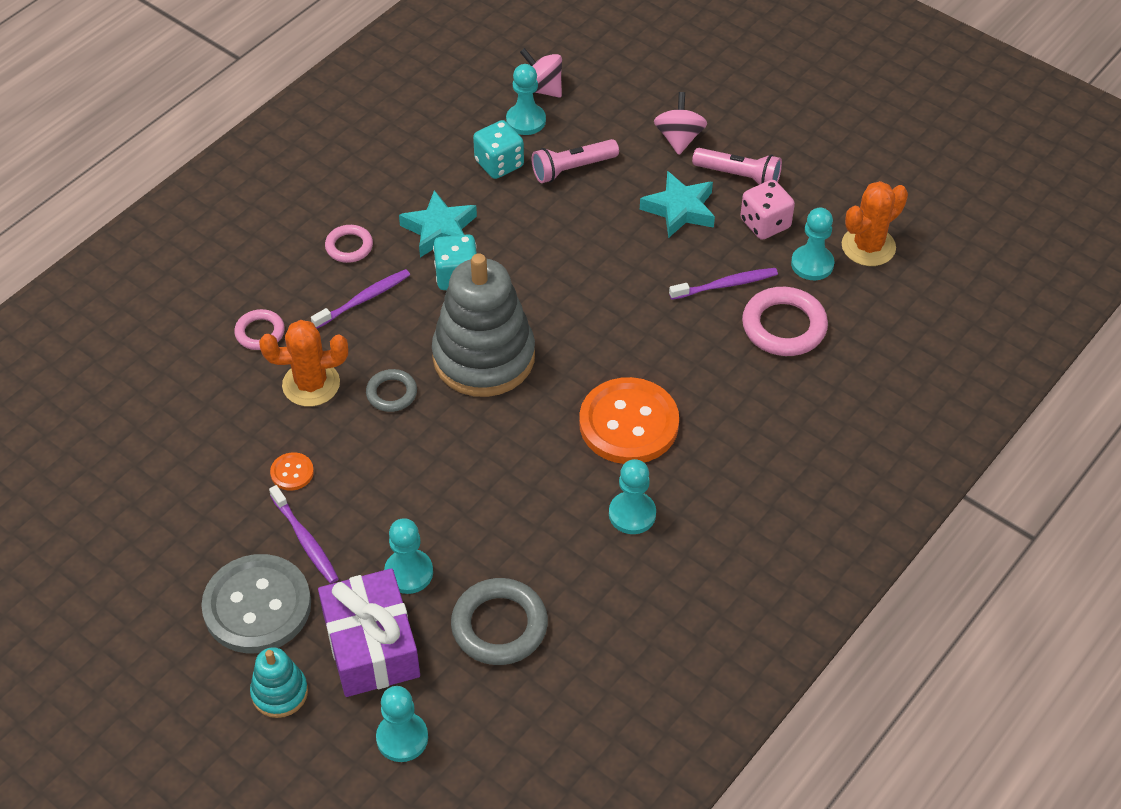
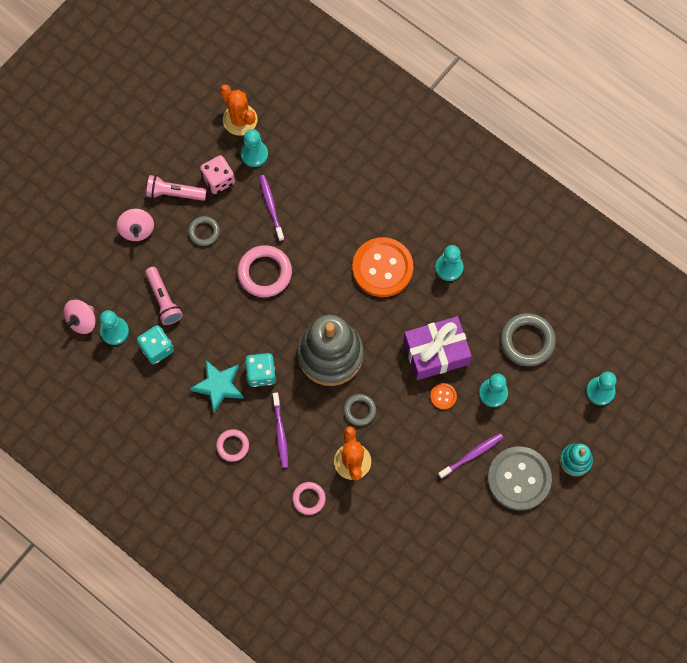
camera: 90 degrees left, 20 degrees up
(292, 472) = (422, 467): orange button -> orange button (443, 396)
(364, 299) = (280, 433): purple toothbrush -> purple toothbrush turned 150 degrees counterclockwise
(371, 646) = (543, 411): purple gift -> purple gift (436, 353)
(679, 139) = (137, 230): pink spinning top -> pink spinning top turned 105 degrees counterclockwise
(680, 209) = (204, 232): turquoise star -> grey ring
(739, 176) = (174, 193): pink flashlight -> pink flashlight turned 105 degrees counterclockwise
(784, 326) = (306, 174): pink ring -> pink ring (265, 273)

